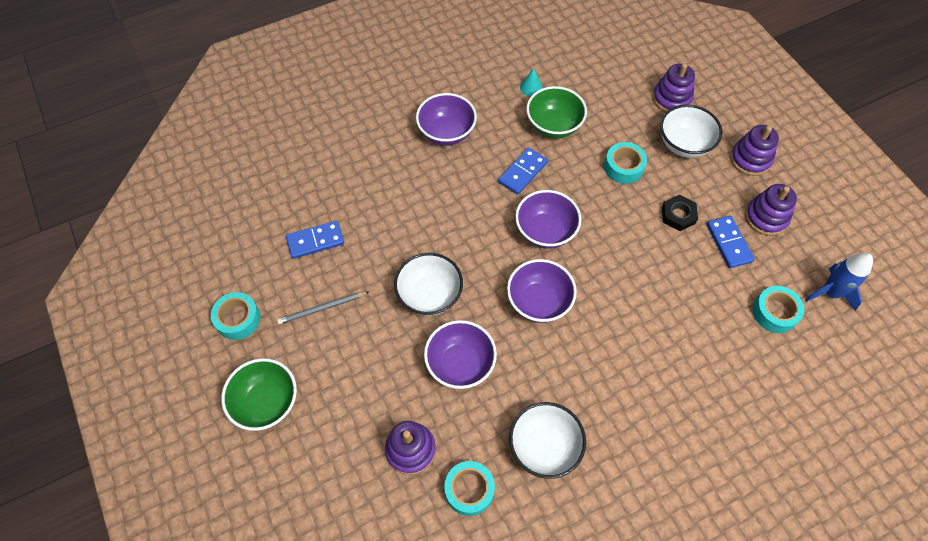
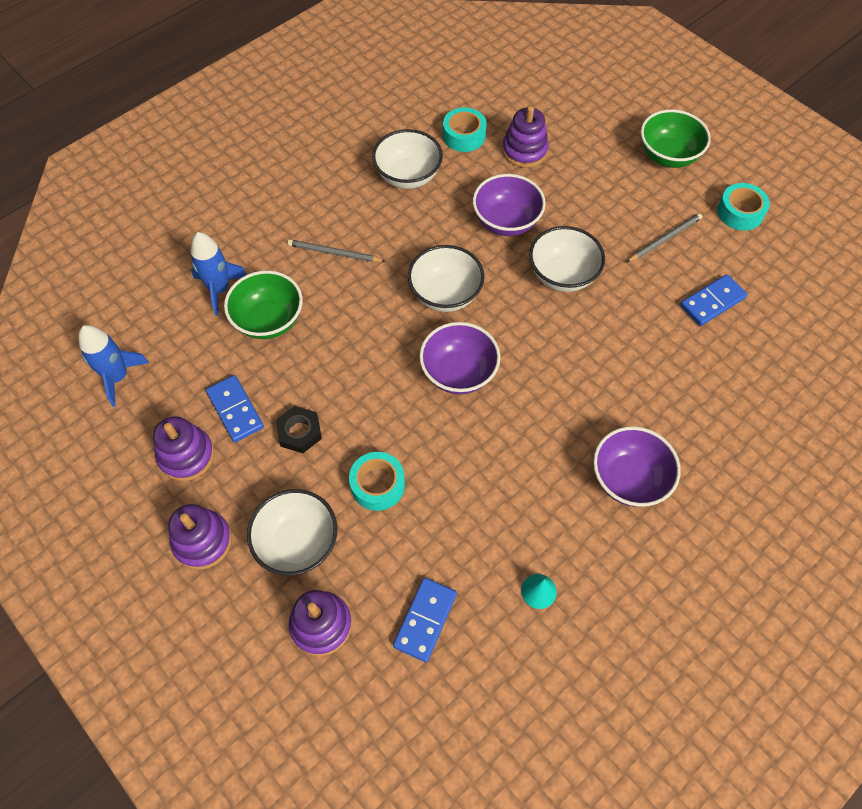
camera: 165 degrees right, 0 degrees up
(522, 172) = (508, 444): blue domino -> blue domino (425, 620)
(539, 302) = (445, 294): purple bowl -> white bowl
(553, 126) = (487, 528): green bowl -> green bowl (269, 320)
(634, 370) = (334, 253): none -> grey pencil
(746, 357) = (219, 289): none -> blue rocket
(774, 312) = (185, 340): turquoise tape -> none

